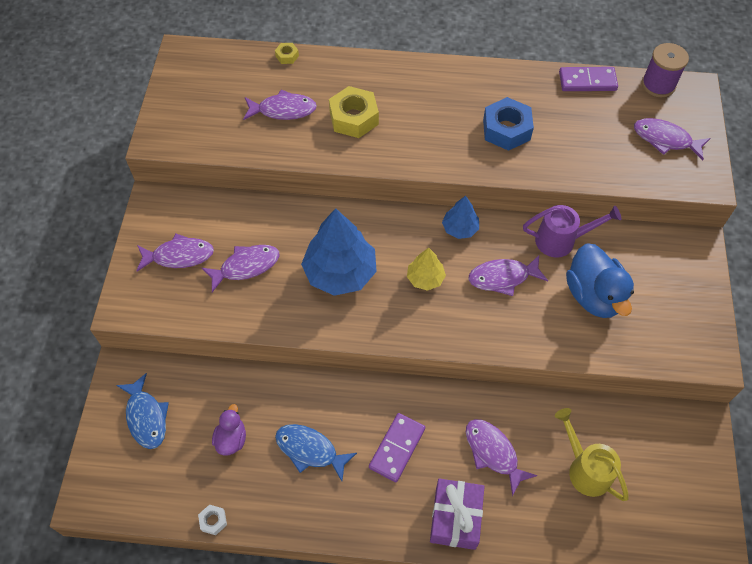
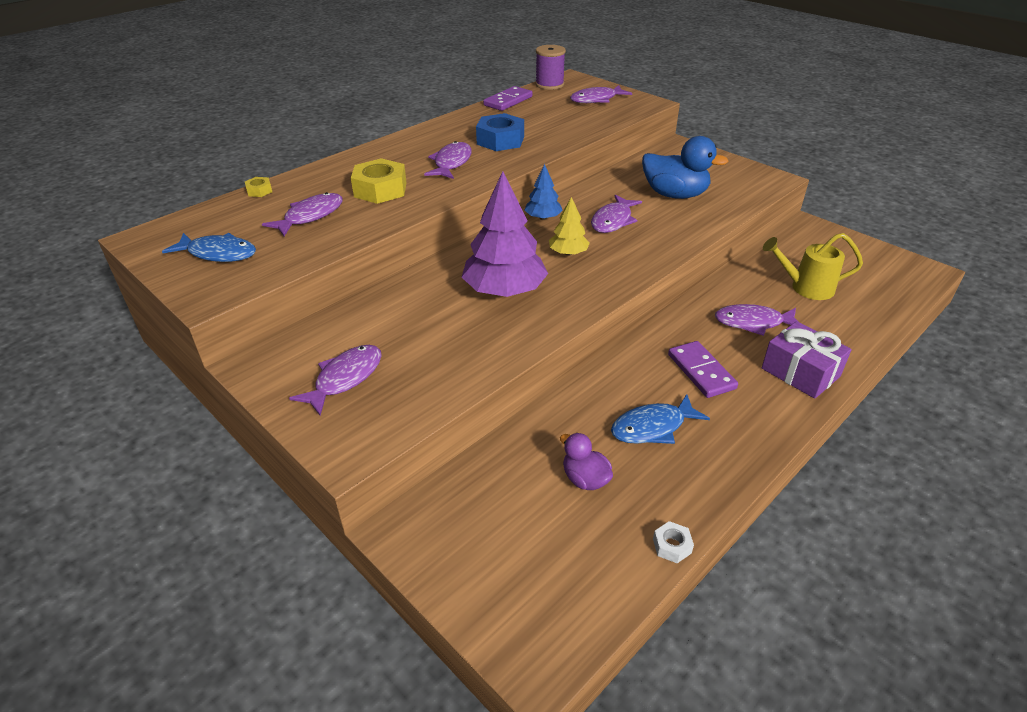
camera: 50 degrees left, 20 degrees down
(146, 417) = (485, 539): blue fish -> blue fish (218, 253)
(246, 266) = (422, 340): purple fish -> purple fish (451, 163)
(340, 272) = (505, 291): blue tree -> purple tree
(561, 240) = (611, 185): purple watering can -> none

